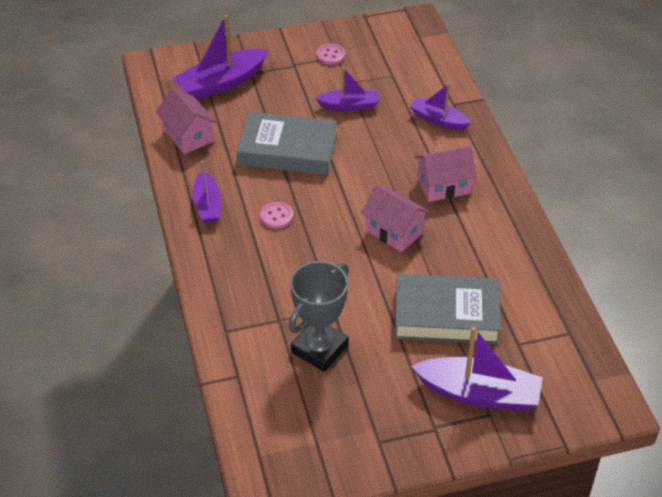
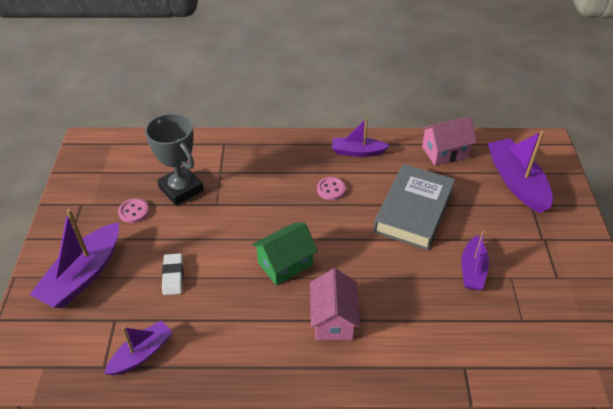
camera: 105 degrees right, 0 degrees up
(330, 55) = (560, 272): pink button -> pink button (134, 212)
(394, 231) = (285, 264): pink house -> green house
(438, 120) = (438, 344): purple boat -> purple boat (142, 353)
(446, 315) = (173, 276): grey book -> white eraser

